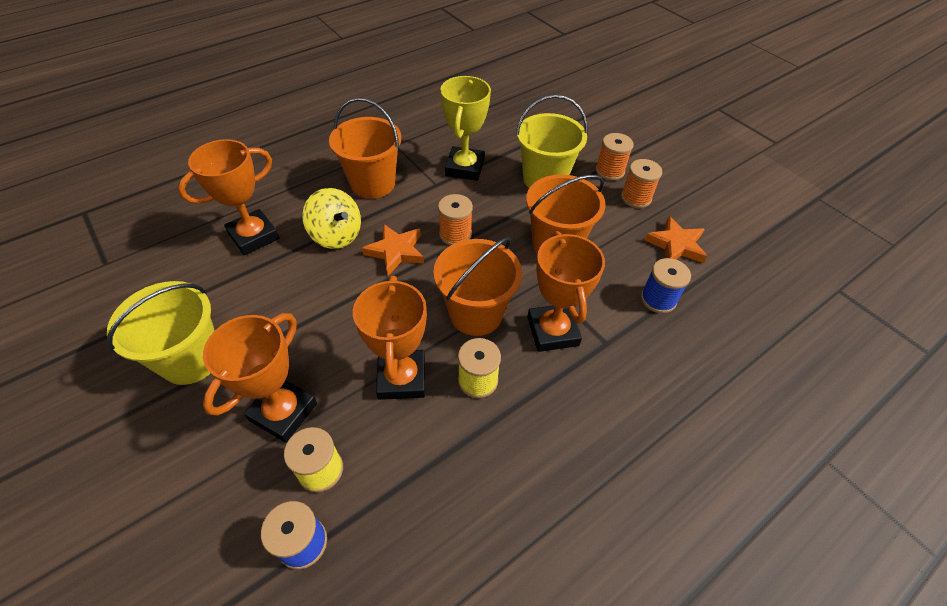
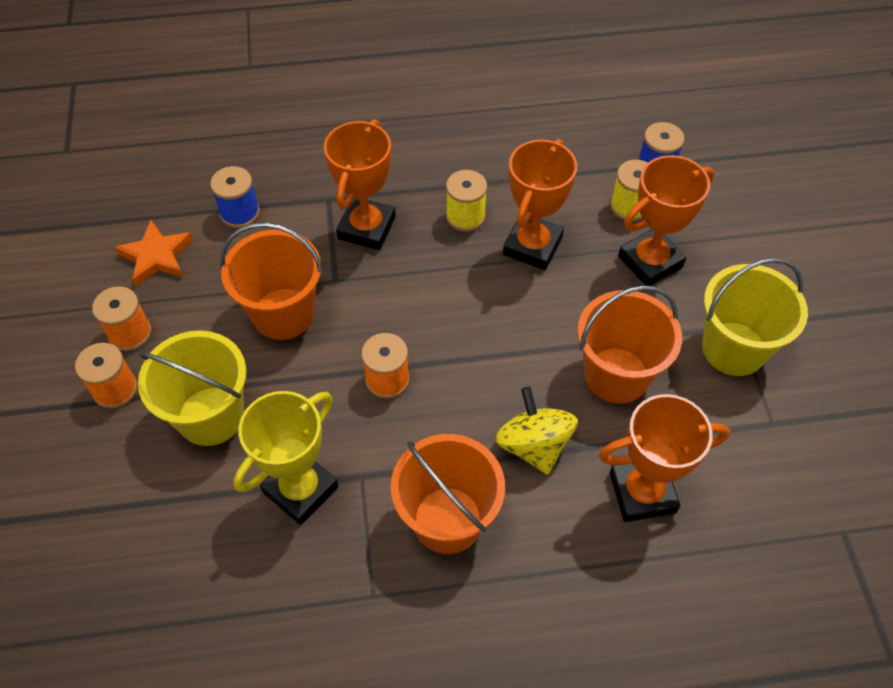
camera: 150 degrees left, 5 degrees up
(396, 251) = (471, 387): orange star -> none
(476, 313) = (427, 275): orange bucket -> orange bucket (616, 375)

